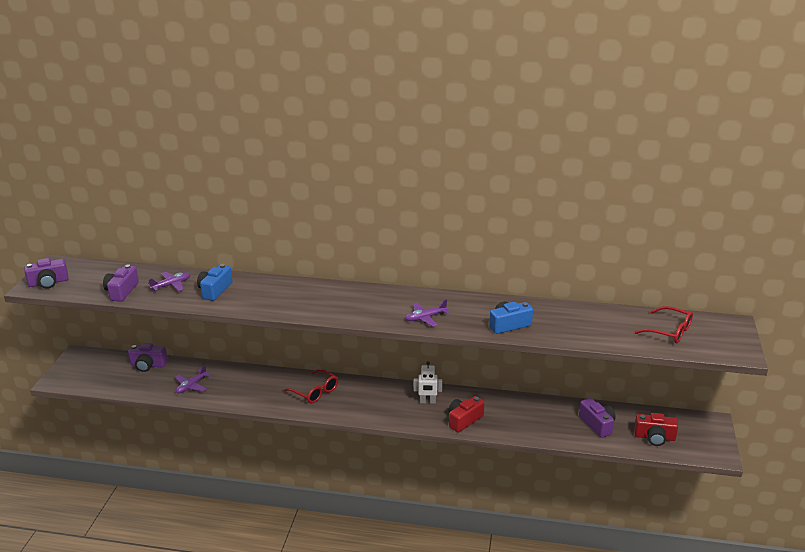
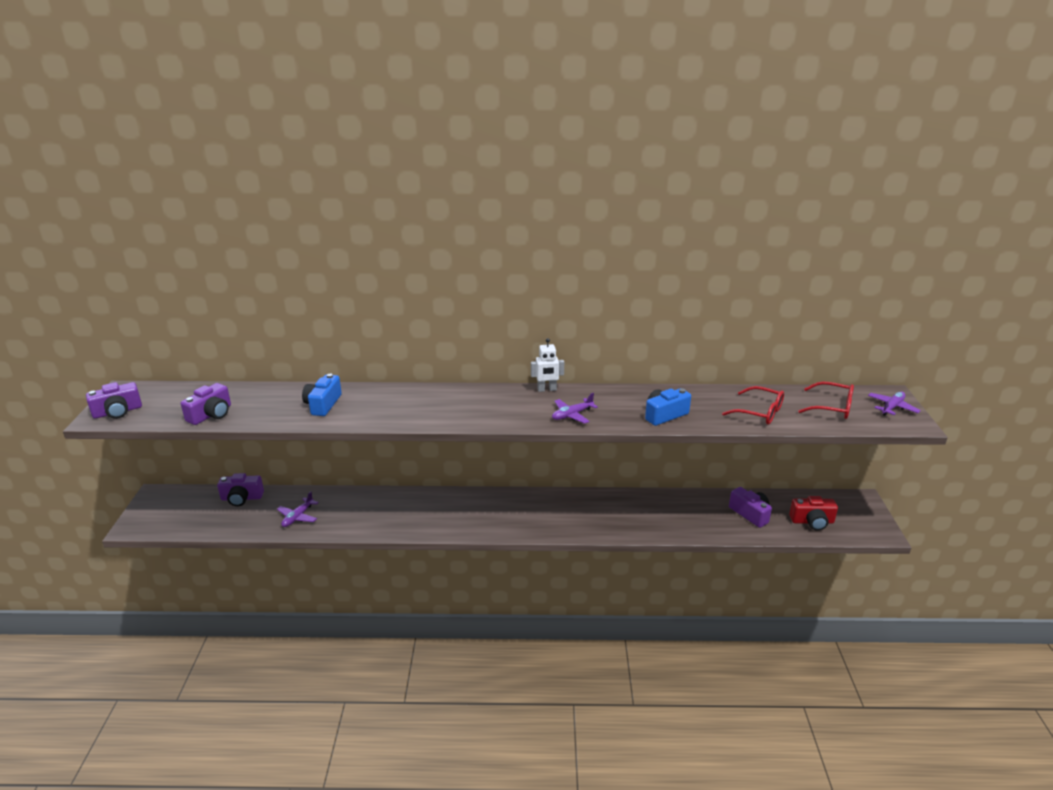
camera: 10 degrees left, 0 degrees up
(122, 291) = (211, 414): purple camera -> purple camera turned 150 degrees counterclockwise
(171, 285) = (270, 403): purple plane -> purple plane (892, 407)
(315, 391) = (441, 509): red glasses -> red glasses (759, 412)
(427, 401) = (566, 508): white robot -> white robot (547, 390)
(464, 420) = (611, 524): red camera -> none

